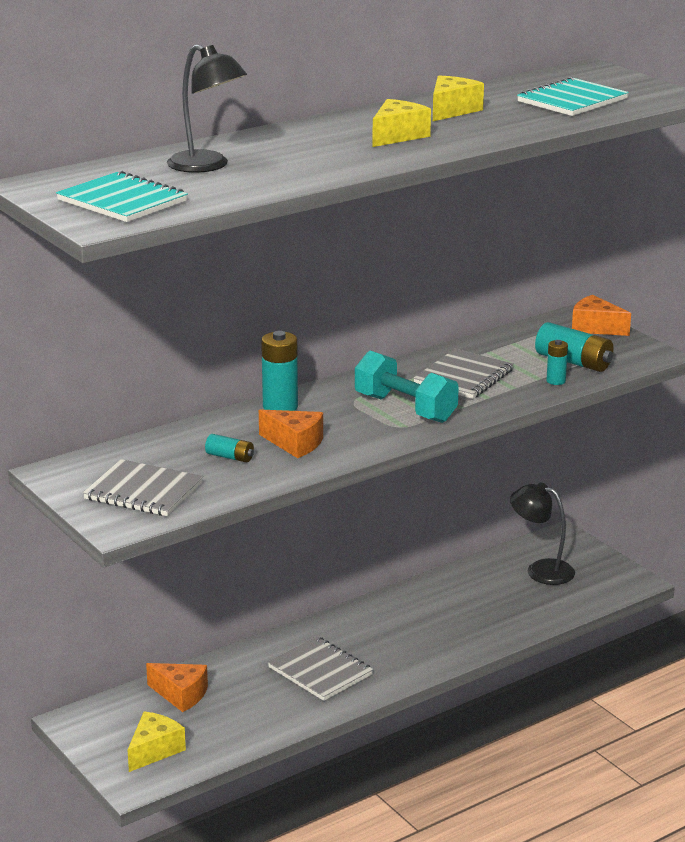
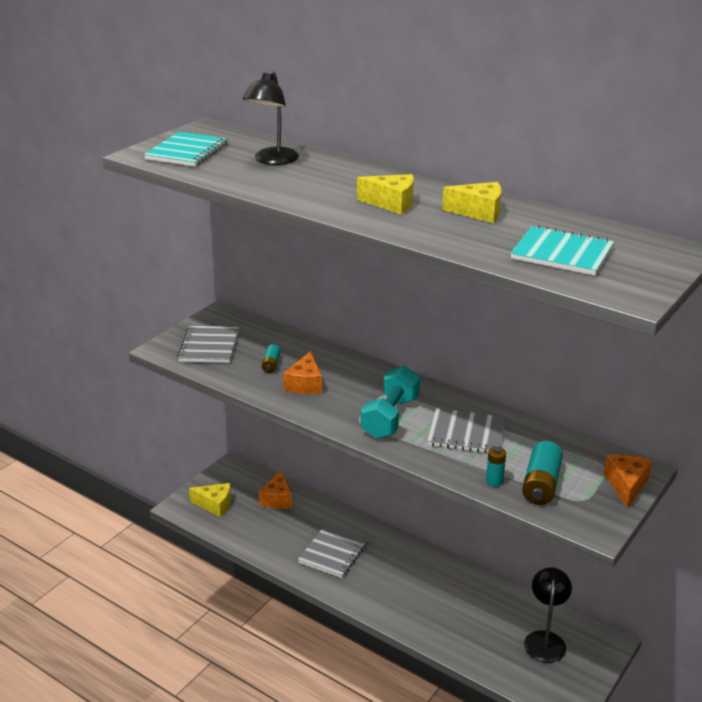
camera: 70 degrees right, 5 degrees up
(280, 407) = (358, 366): turquoise battery -> none

